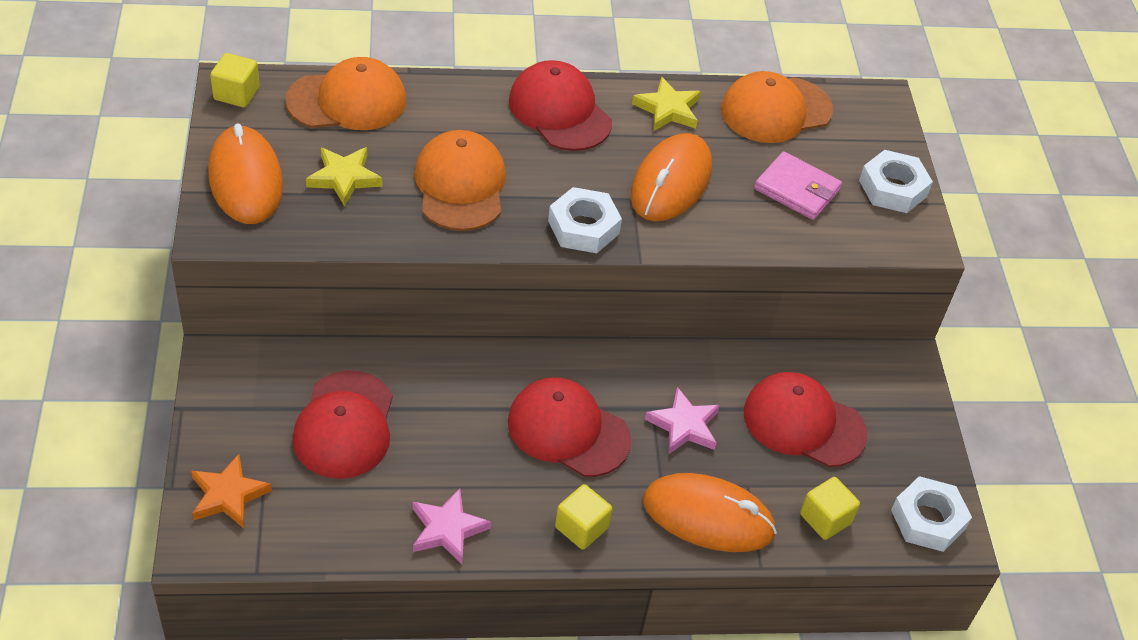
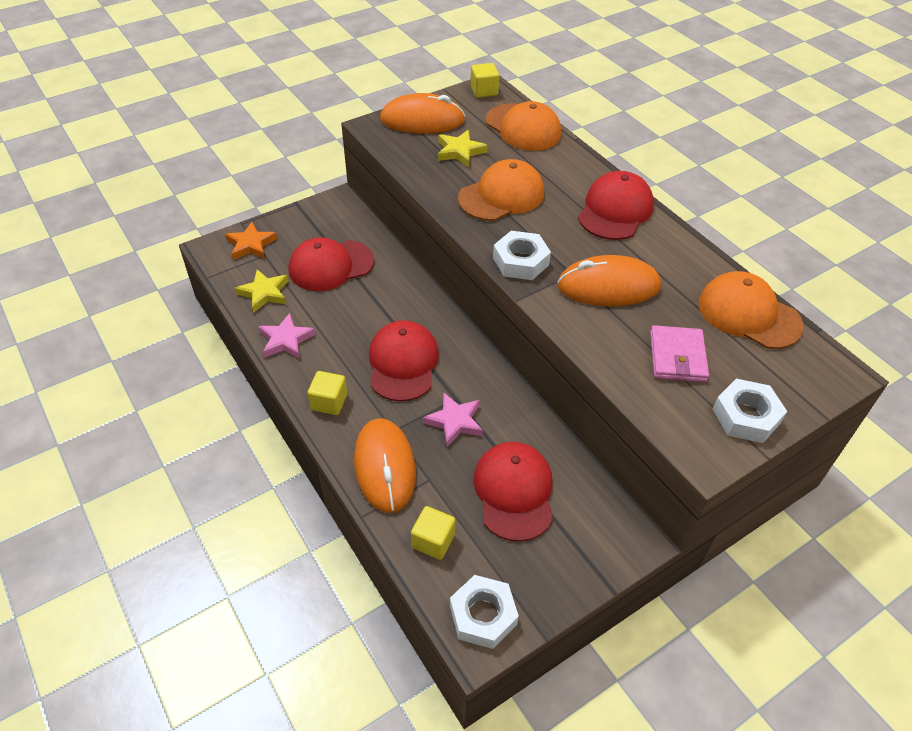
camera: 65 degrees right, 0 degrees up
(245, 180) = (422, 120): orange mouse -> orange mouse turned 45 degrees clockwise
(668, 109) = (679, 258): yellow star -> yellow star (264, 293)

